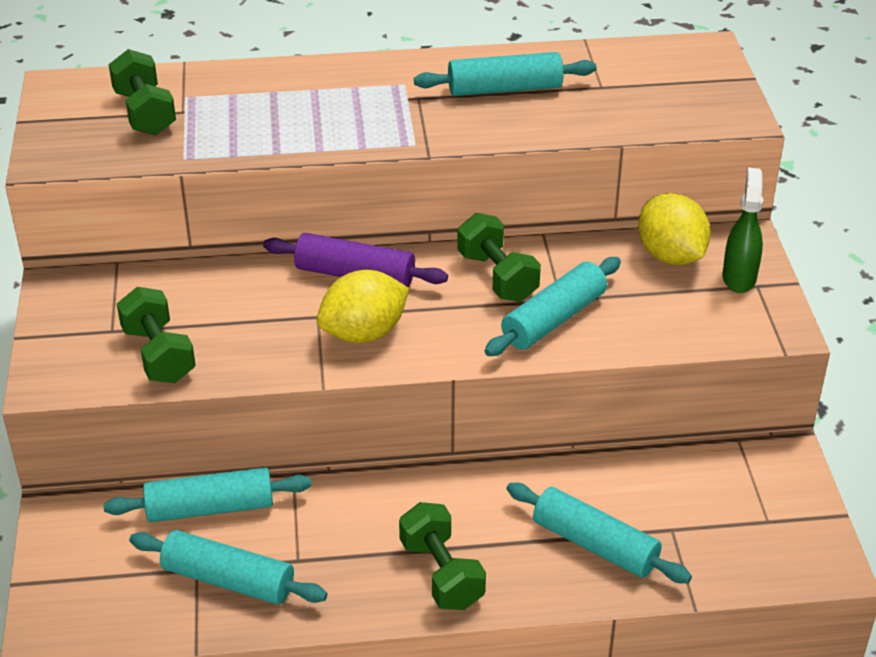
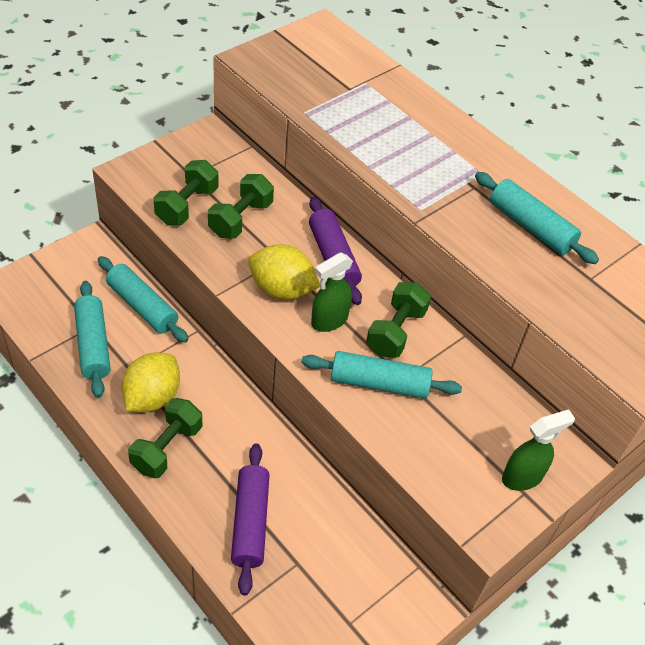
camera: 50 degrees right, 10 degrees up
(145, 113) = (332, 74): green dumbbell -> green dumbbell (240, 219)
(440, 317) = (329, 321): none -> green spray bottle
(594, 545) = (250, 522): turquoise rolling pin -> purple rolling pin
(670, 256) = (508, 422): yellow lemon -> yellow lemon (152, 397)

